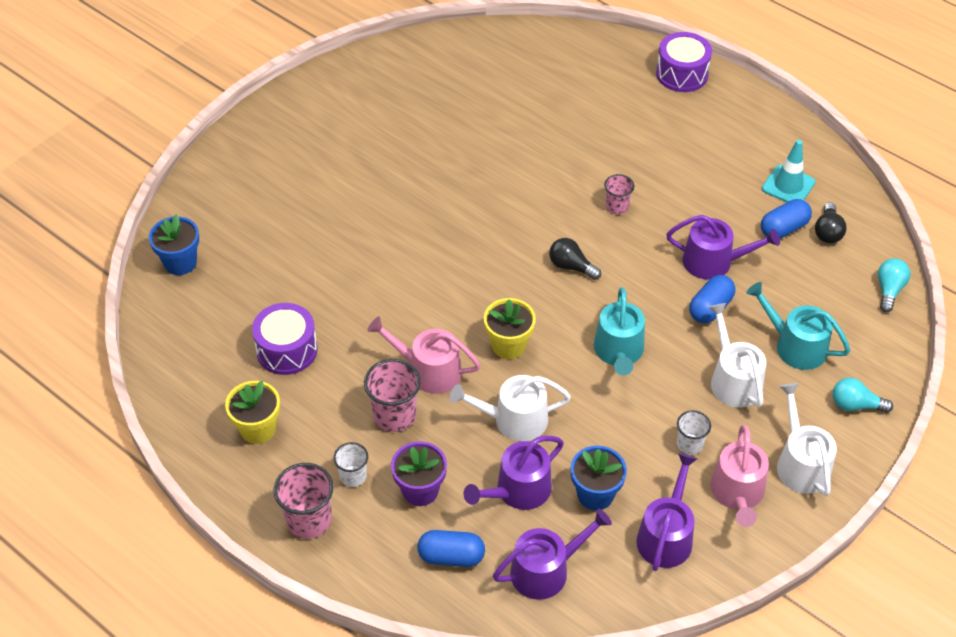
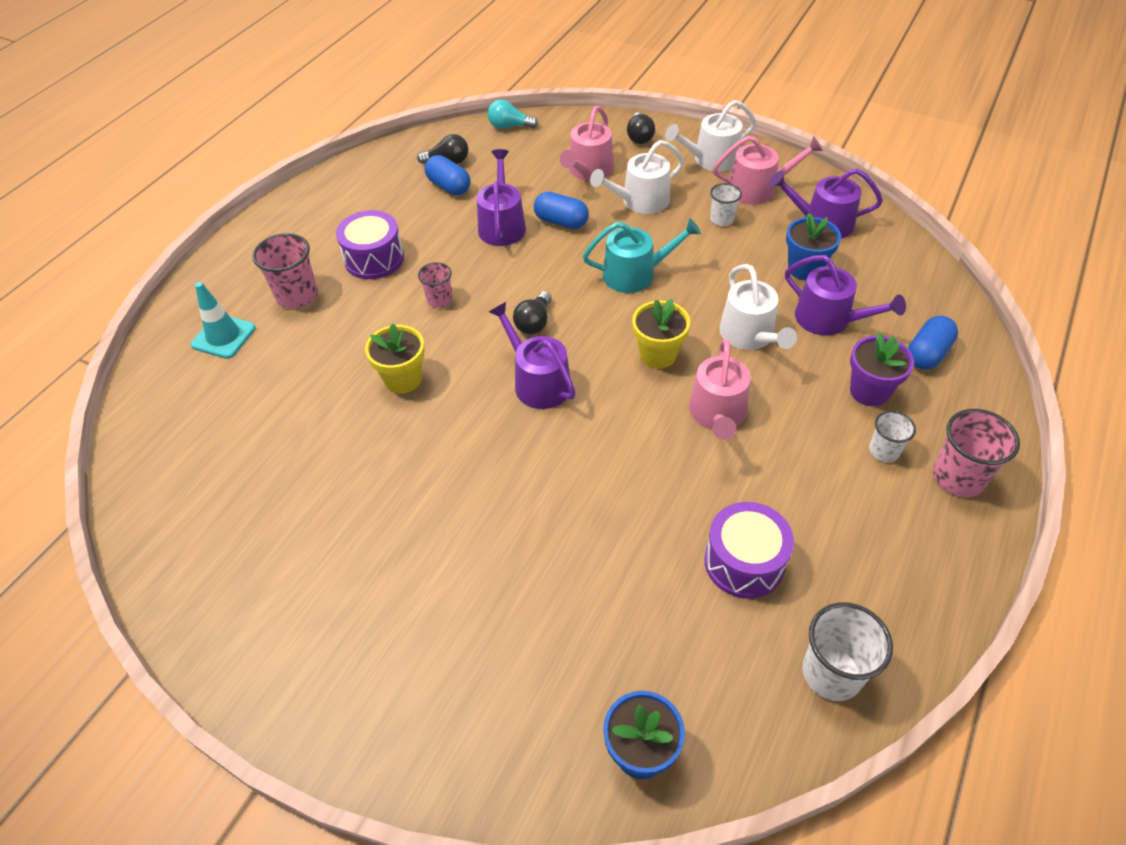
camera: 100 degrees left, 0 degrees up
(186, 374) = (831, 673): none -> white cup
(258, 429) = (872, 561): yellow flower pot -> yellow flower pot (403, 379)
(394, 415) = (789, 432): pink cup -> pink cup (297, 295)
(451, 556) = (927, 354): blue capsule -> blue capsule turned 45 degrees clockwise
(546, 570) = (900, 288): purple watering can -> purple watering can (537, 382)
(682, 74) = (224, 274): purple drum -> purple drum (374, 259)
(788, 185) = (391, 188): turquoise traffic cone -> turquoise traffic cone (223, 336)
(795, 345) = (588, 170): turquoise watering can -> pink watering can
(855, 405) = (639, 137): turquoise light bulb -> black light bulb

